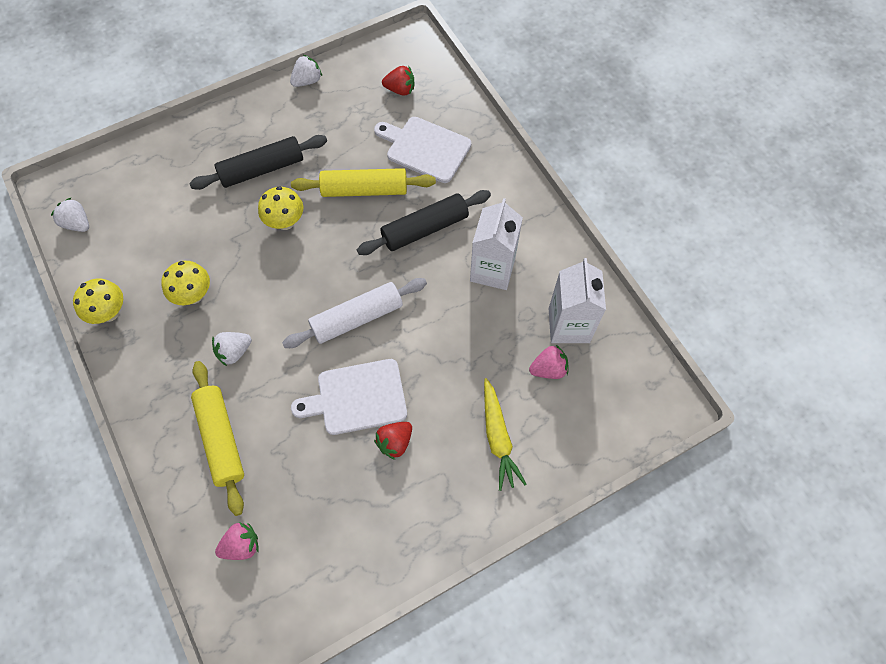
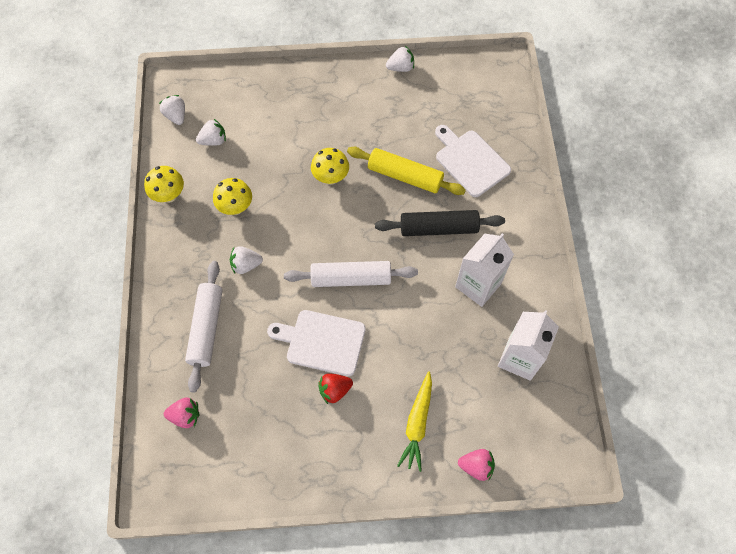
camera: 25 degrees right, 0 degrees up
(134, 233) = (213, 140): none -> white strawberry
(221, 439) = (206, 328): yellow rolling pin -> white rolling pin
(262, 169) = (332, 127): black rolling pin -> none
(400, 90) = (473, 103): red strawberry -> none
(548, 369) = (485, 387): pink strawberry -> pink strawberry (476, 466)

